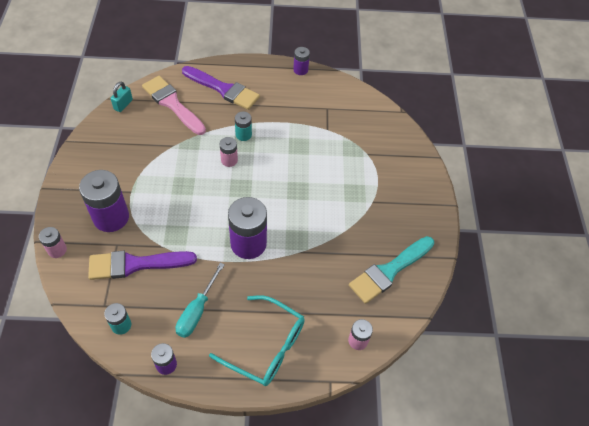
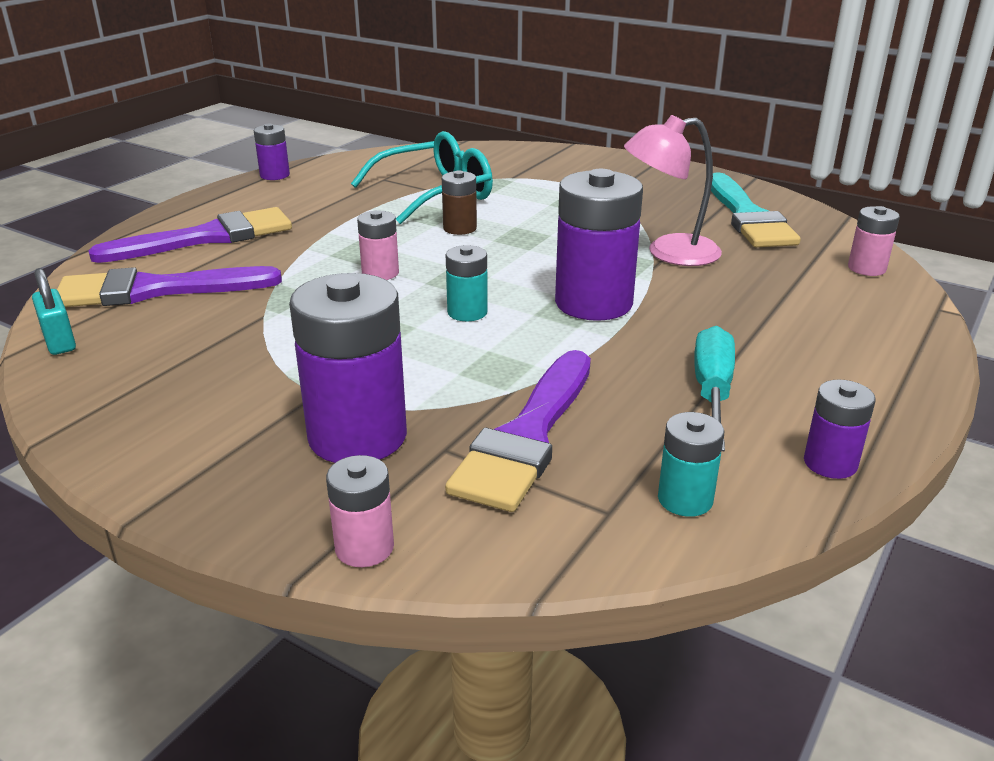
camera: 55 degrees left, 25 degrees down
(172, 104) = (156, 290): pink brush -> purple brush
(197, 311) = (712, 392): turquoise screwdriver -> turquoise screwdriver turned 135 degrees counterclockwise
(243, 135) = (340, 247): turquoise battery -> turquoise battery (467, 312)
(266, 347) = (840, 343): turquoise glasses -> turquoise glasses (436, 193)
(291, 164) = (460, 228): none -> brown battery
(319, 252) = (669, 253): none -> pink lamp

